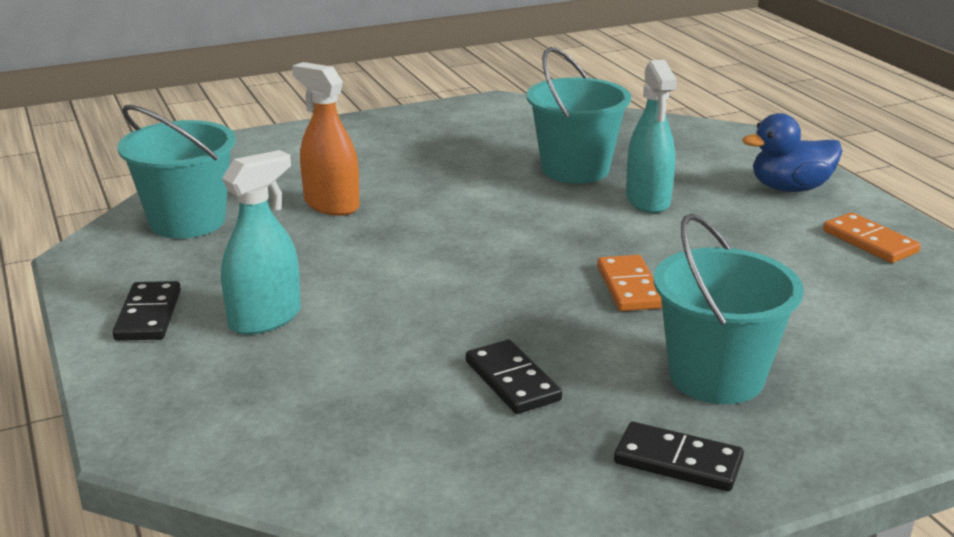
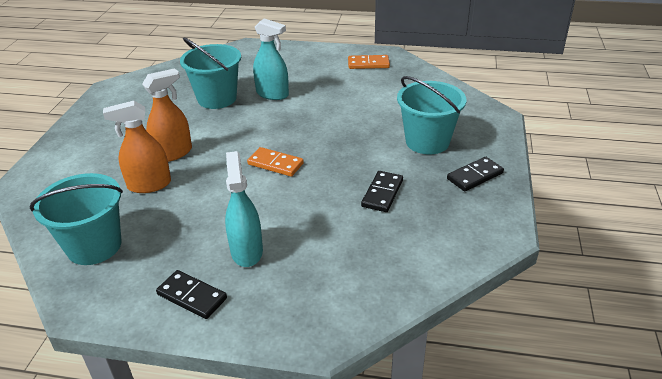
camera: 55 degrees left, 10 degrees up
(413, 192) = (173, 153): none -> orange spray bottle
(512, 381) = (382, 193): black domino -> black domino turned 75 degrees counterclockwise
(629, 287) = (340, 131): orange domino -> orange domino (275, 164)
(790, 188) = (306, 59): blue duck -> none

